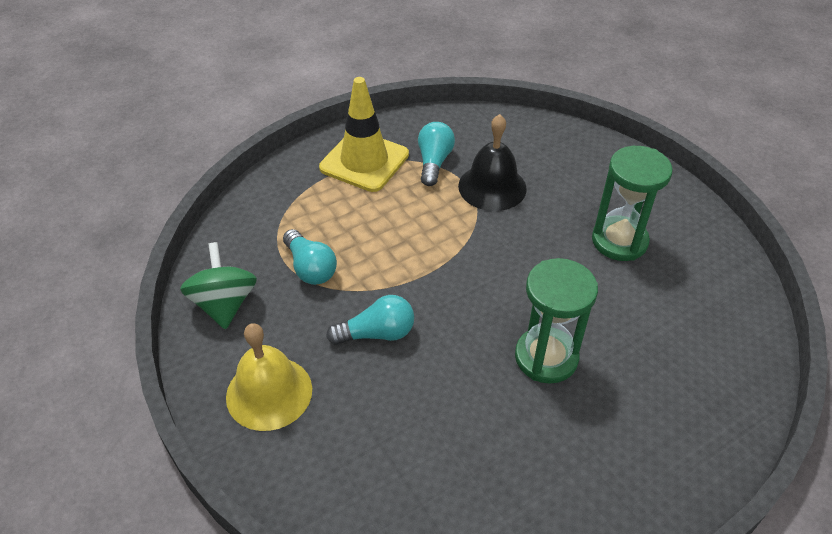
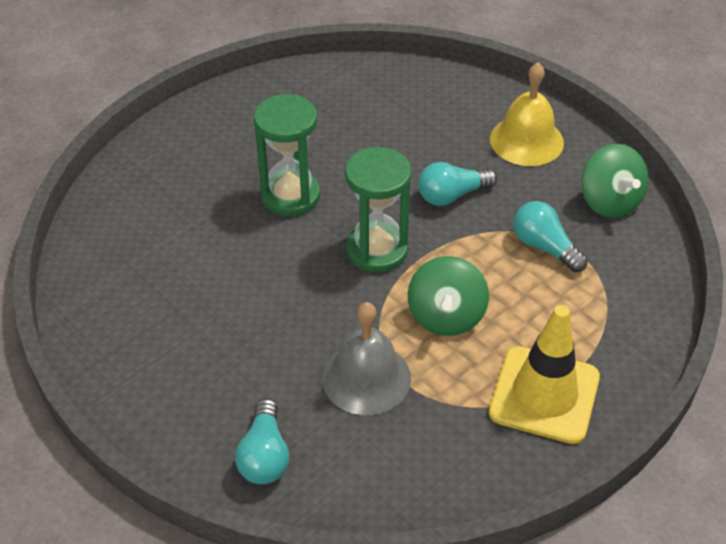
camera: 170 degrees right, 0 degrees up
(418, 221) = (446, 316): none -> green spinning top
(434, 162) = (451, 407): turquoise light bulb -> turquoise light bulb (264, 456)
(492, 187) = (366, 378): black bell -> grey bell
(619, 241) = (208, 323): green hourglass -> green hourglass (377, 250)

